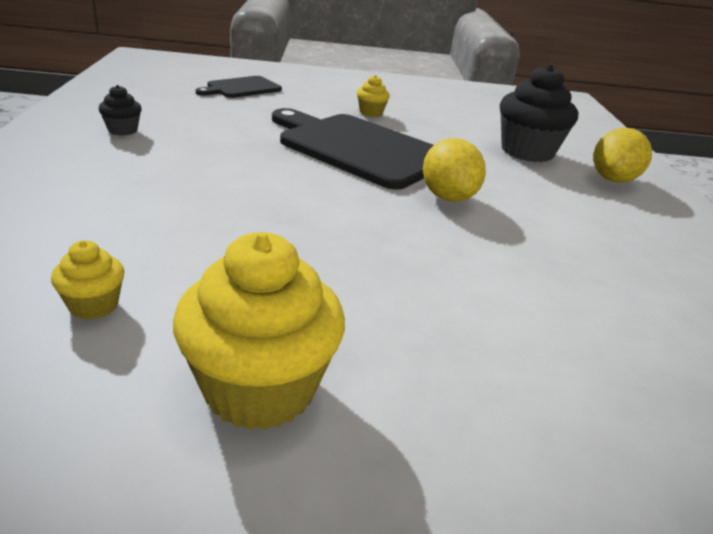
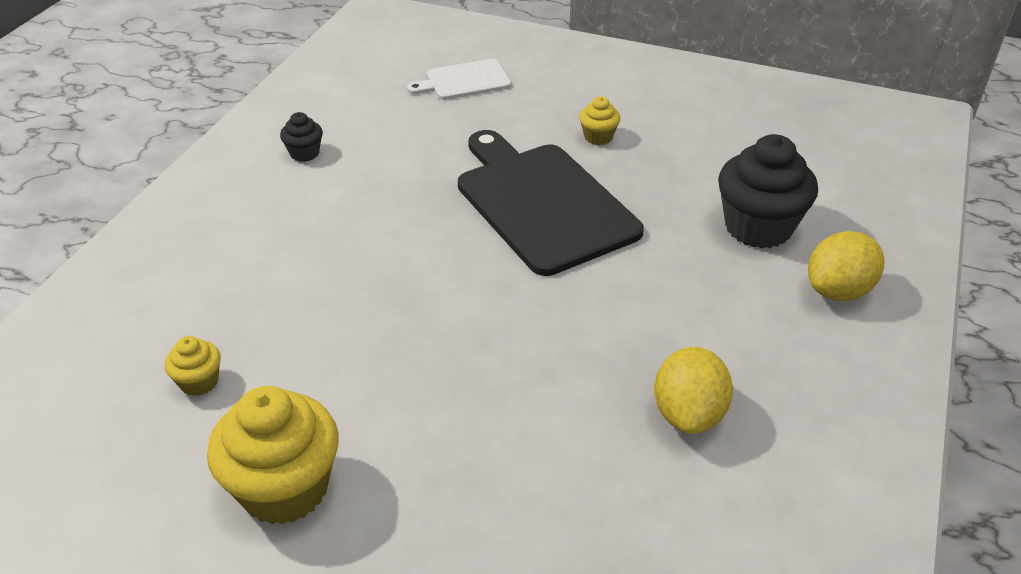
camera: 25 degrees right, 10 degrees up
(241, 88) = (464, 81): black cutting board -> white cutting board
(448, 197) = (594, 295): yellow lemon -> yellow lemon (688, 414)

